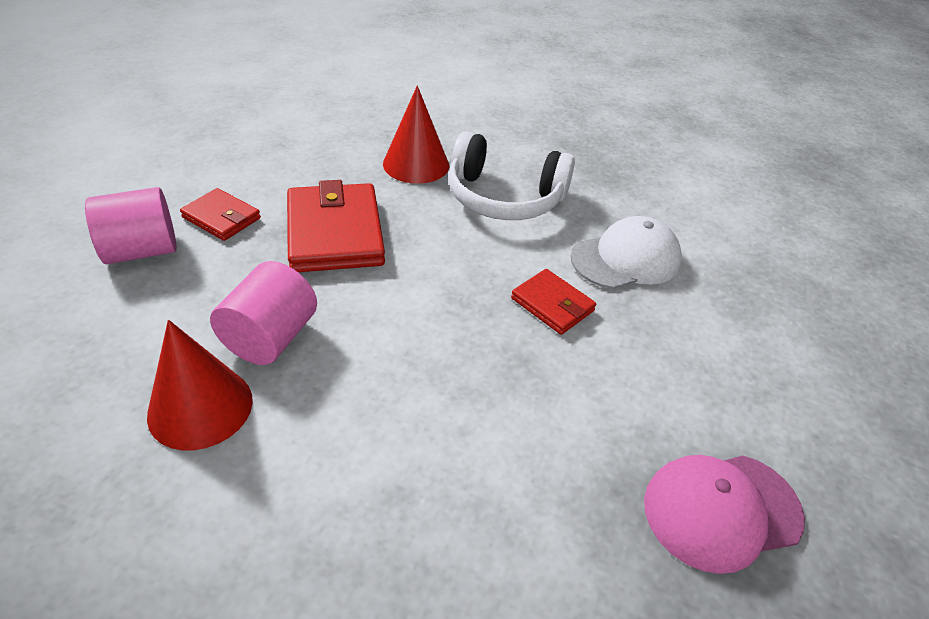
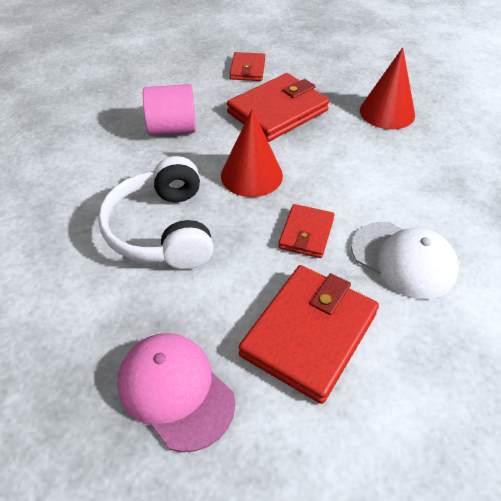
camera: 65 degrees right, 5 degrees up
(142, 251) = (197, 60): pink cylinder -> none
(200, 407) = (110, 130): red cone -> red cone (251, 175)
(504, 198) = (401, 167): white headphones -> white headphones (162, 230)
(687, 365) = (309, 334): none -> red wallet

